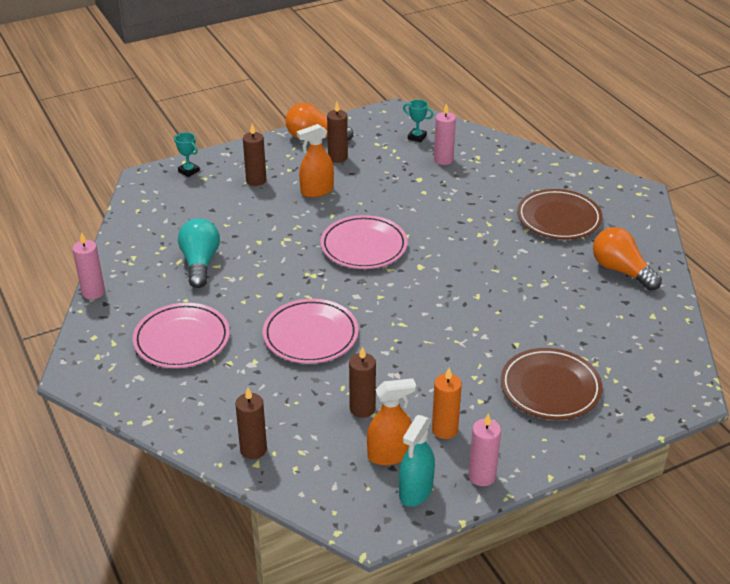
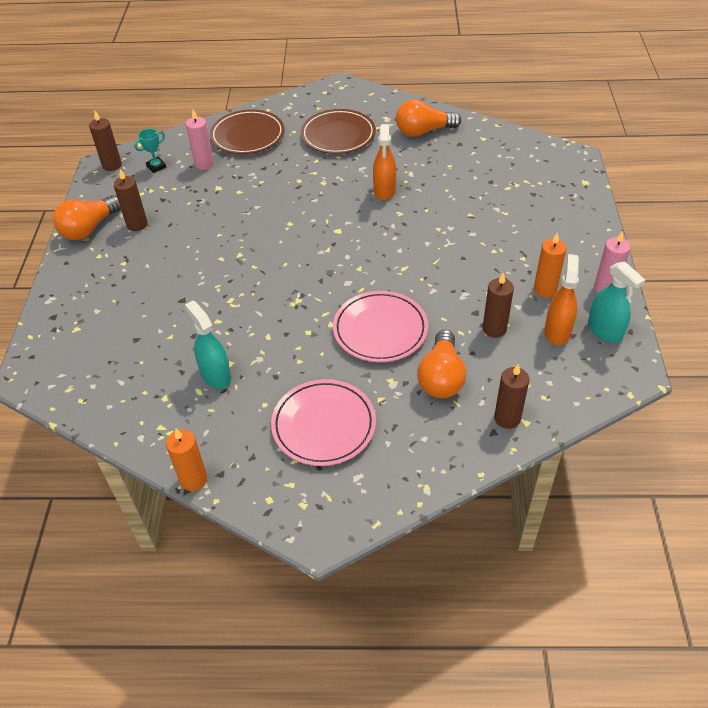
camera: 60 degrees left, 10 degrees up
(93, 292) = (193, 479): pink candle -> orange candle
(189, 171) = (52, 337): turquoise trophy -> none
(200, 263) = (215, 375): turquoise light bulb -> turquoise spray bottle
(256, 180) = (118, 291): brown candle -> brown candle (112, 165)
(277, 391) = (441, 377): none -> orange light bulb
(317, 191) = (175, 255): orange spray bottle -> orange spray bottle (384, 190)
(364, 246) = (283, 254): pink plate -> none
(550, 388) = (529, 216): brown plate -> brown plate (247, 136)

